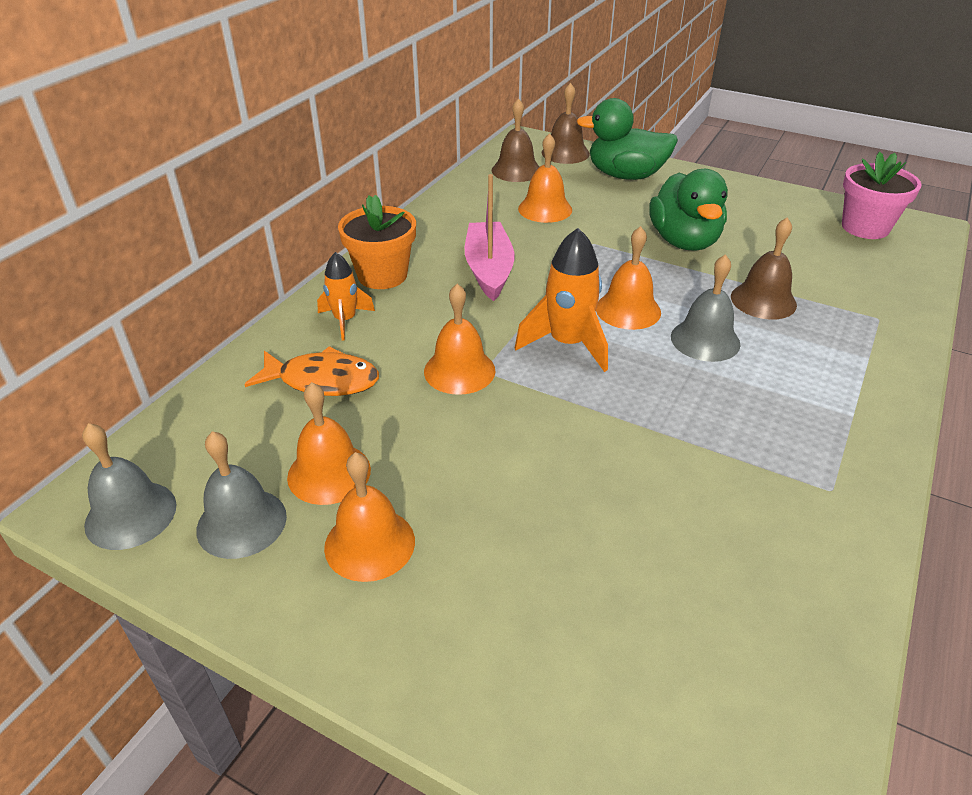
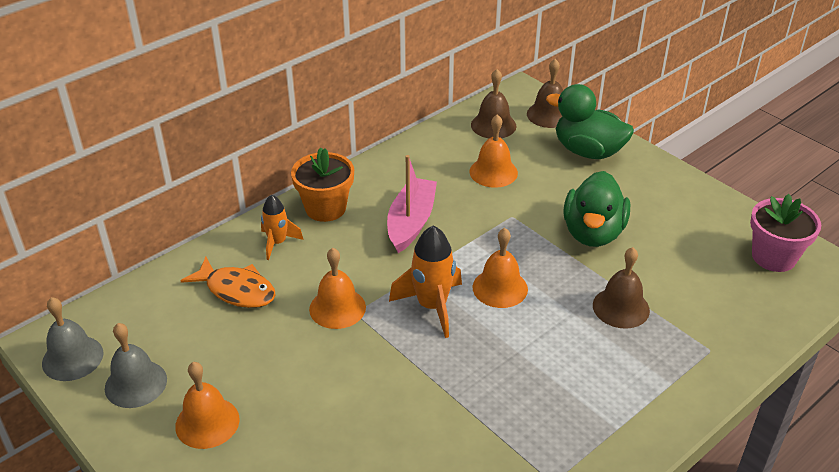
camera: 20 degrees right, 0 degrees up
(329, 473) = (206, 364): orange bell -> none
(705, 340) = (544, 331): grey bell -> none

